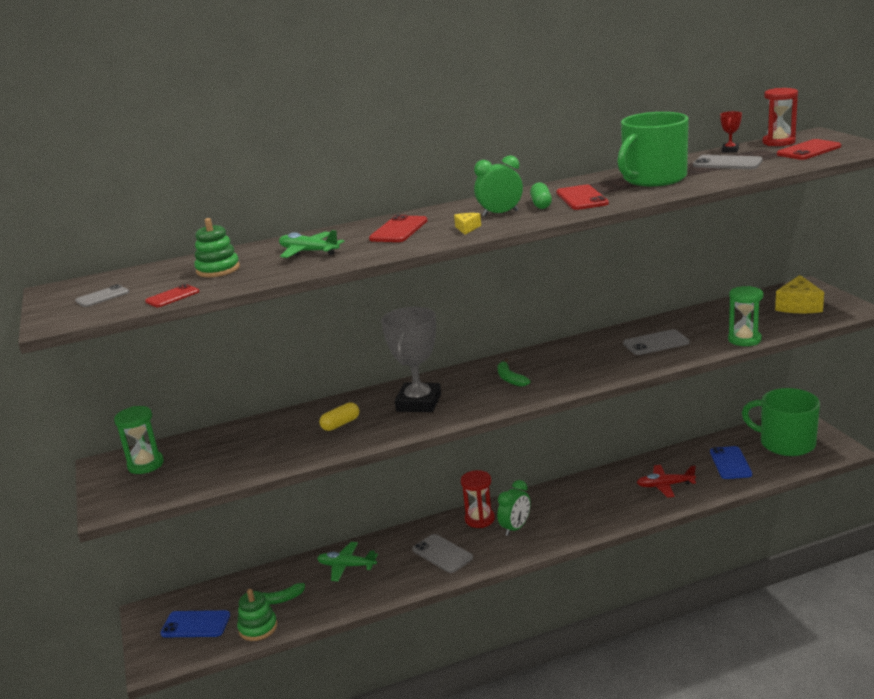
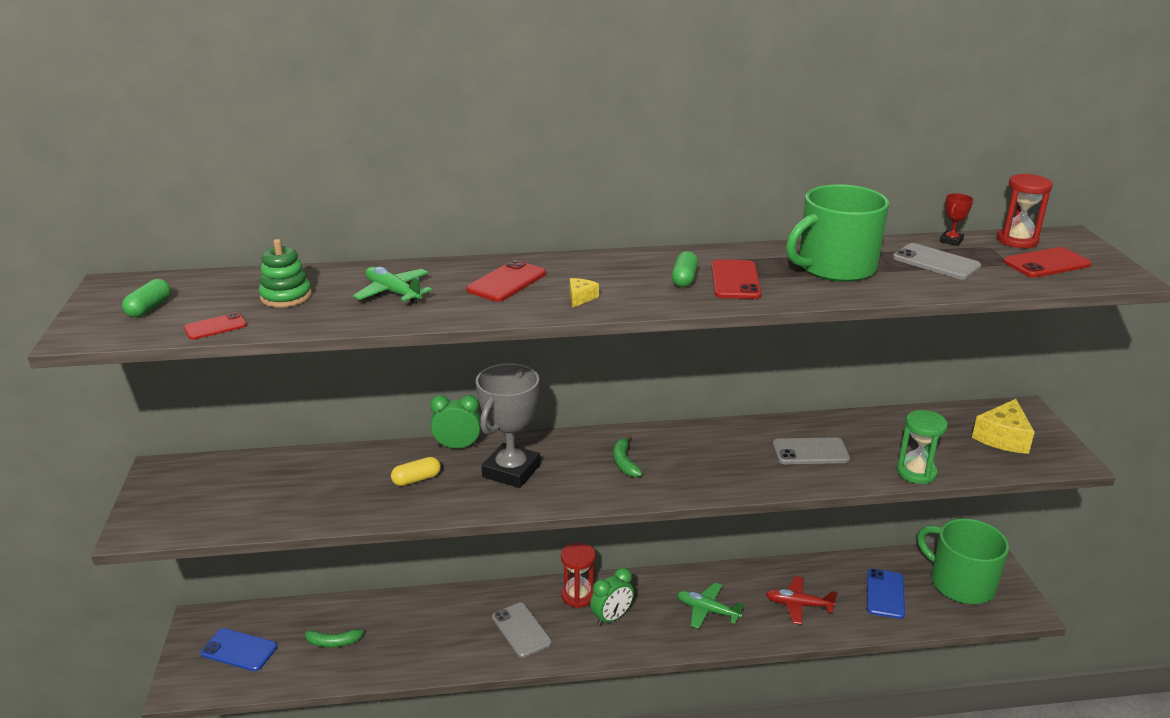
camera: 10 degrees right, 5 degrees up
(102, 297) = (149, 308): grey phone -> green capsule
(146, 464) = (198, 482): green hourglass -> none
(258, 628) = (297, 672): green stacking toy -> none
(346, 566) = (416, 619): green plane -> green plane (707, 610)
(500, 214) = (630, 283): green clock -> green clock (457, 446)

